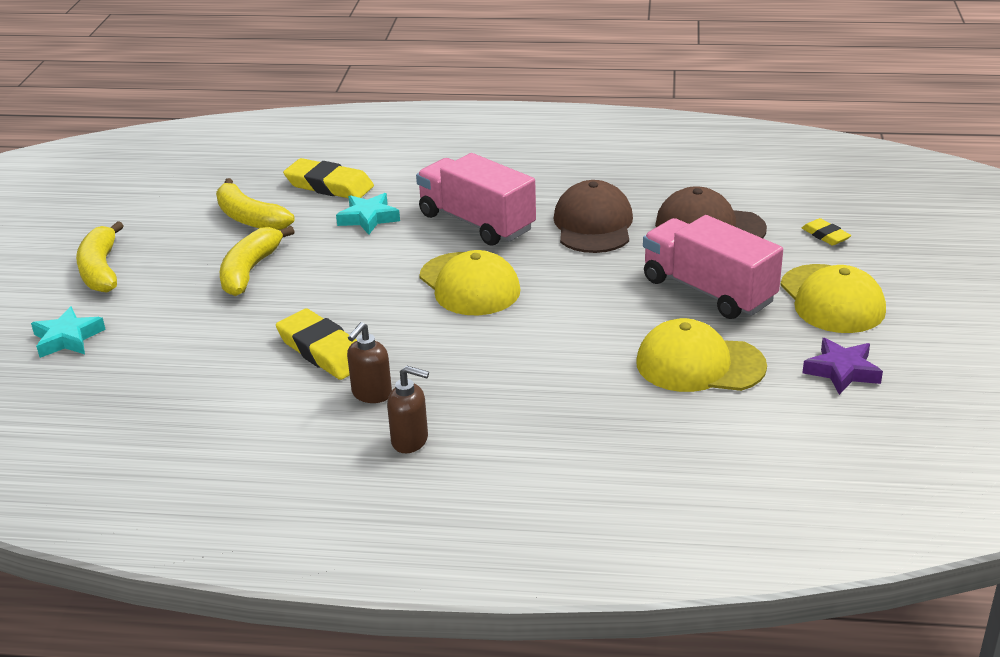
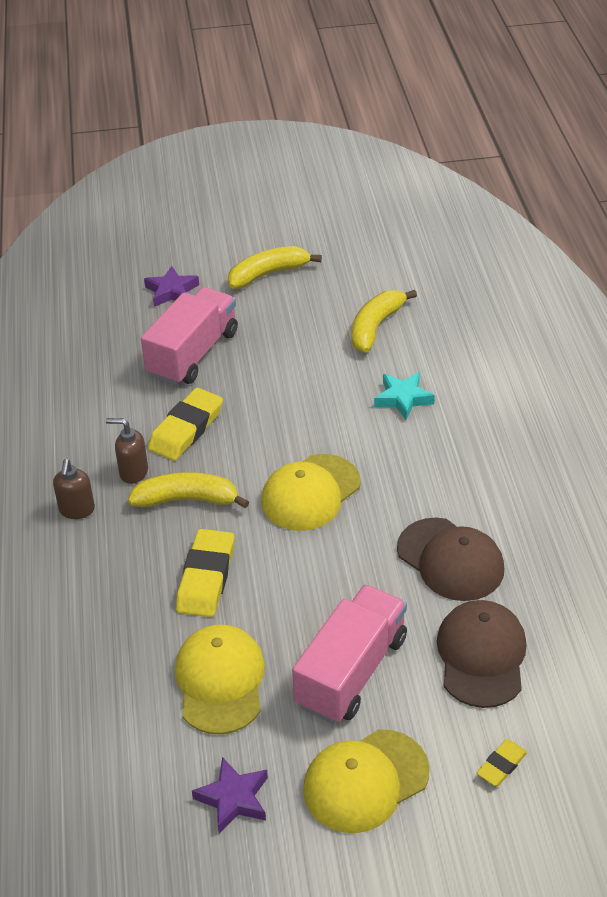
camera: 75 degrees right, 10 degrees up
(68, 338) = (172, 291): turquoise star -> purple star
(250, 271) = (292, 353): yellow banana -> yellow banana (187, 499)
(329, 185) = (452, 357): yellow eraser -> yellow eraser (206, 577)
(476, 222) = (422, 472): pink truck -> pink truck (193, 354)
(593, 225) = (450, 560): brown cap -> brown cap turned 60 degrees clockwise

